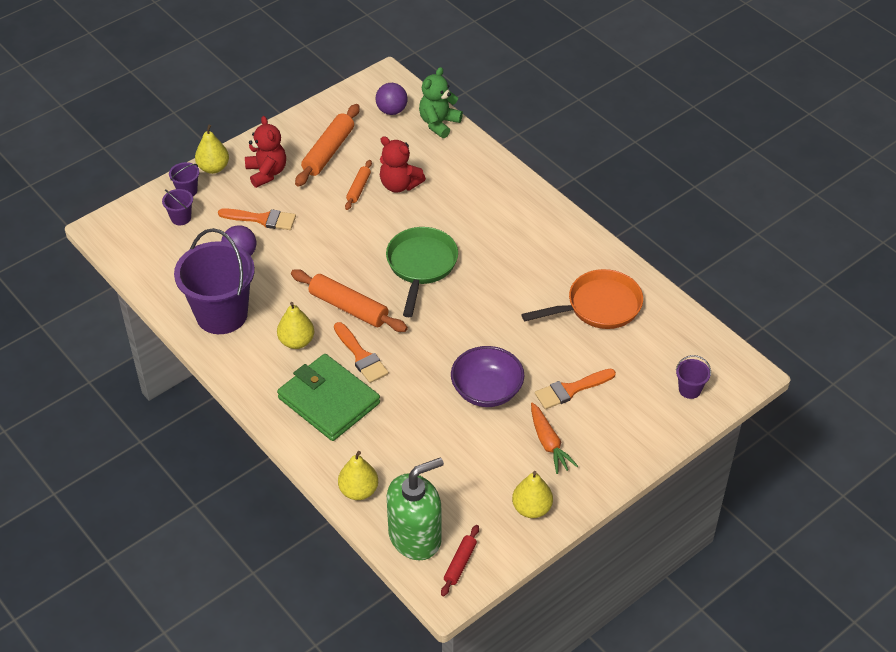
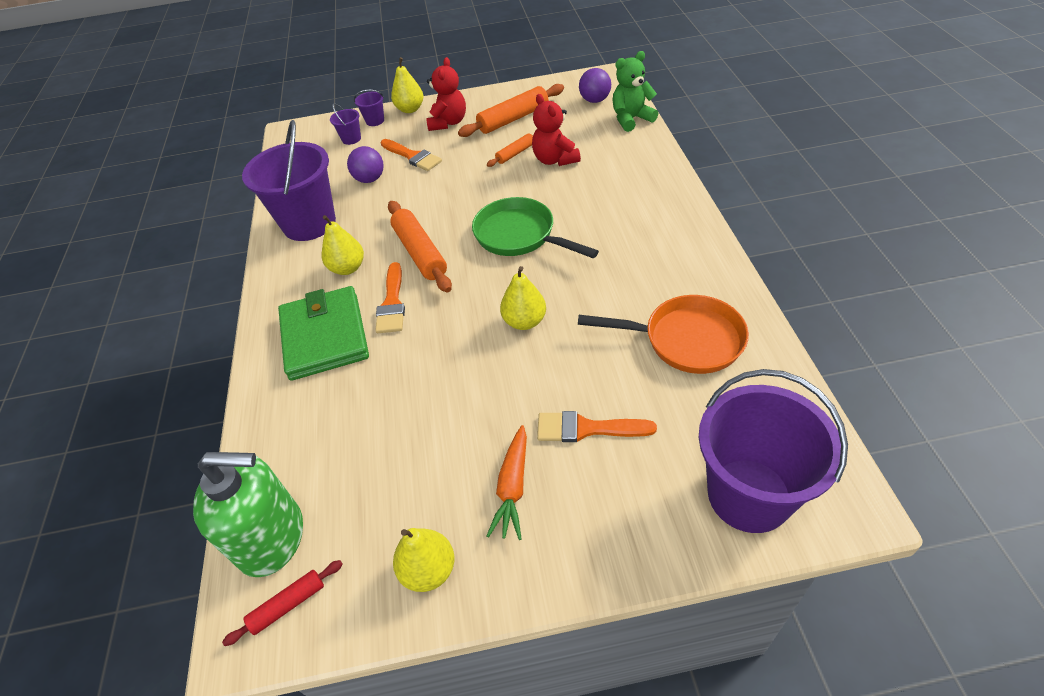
camera: 35 degrees right, 0 degrees up
(358, 491) = (266, 449): yellow pear -> yellow pear (524, 321)
(421, 266) = (519, 235): green pan -> green pan turned 90 degrees counterclockwise
(487, 390) = (488, 389): purple bowl -> none
(689, 390) = (749, 495): purple bucket -> purple bucket, size x2.40

